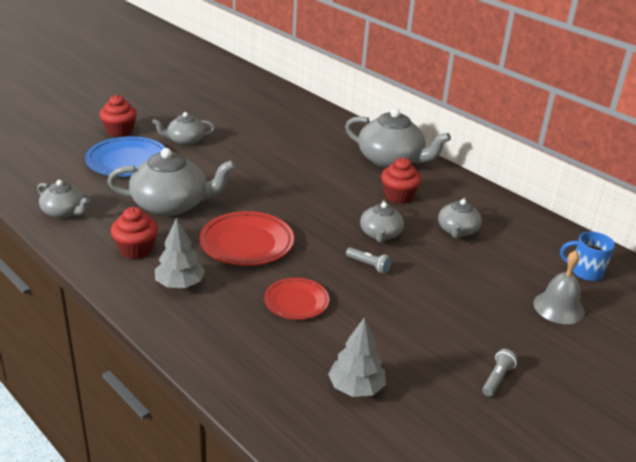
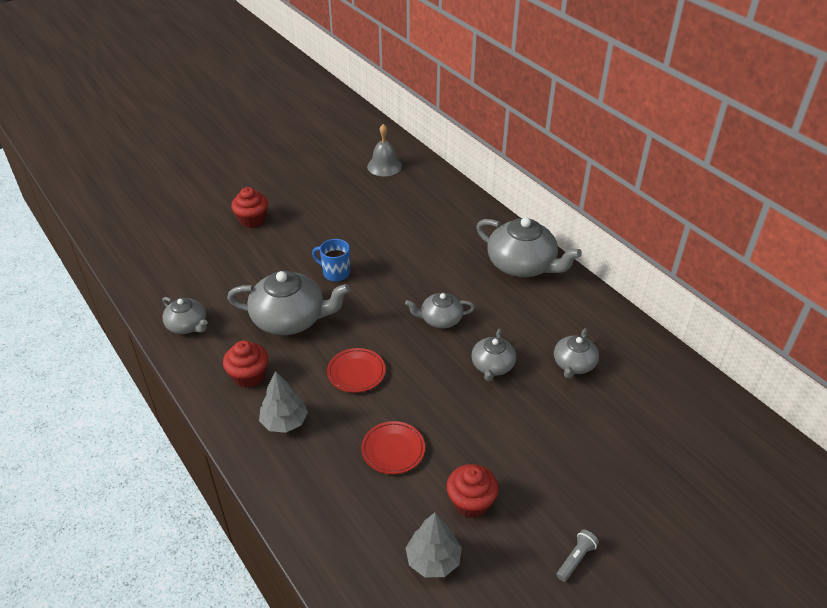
camera: 10 degrees right, 10 degrees up
(127, 161) = (255, 261): blue plate -> none
(185, 140) = (315, 233): grey teapot -> grey teapot (440, 319)
(247, 243) = (356, 373): red plate -> red plate, size x0.63
(368, 265) = (473, 406): grey flashlight -> none
(398, 196) = (520, 315): red cupcake -> red cupcake (471, 502)
(558, 307) = (660, 472): grey bell -> grey bell (384, 166)
(585, 272) = (699, 427): blue mug -> blue mug (335, 273)

